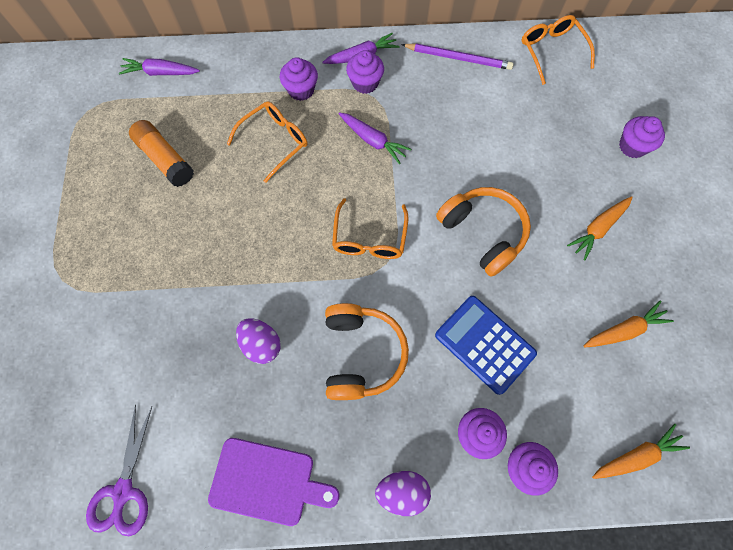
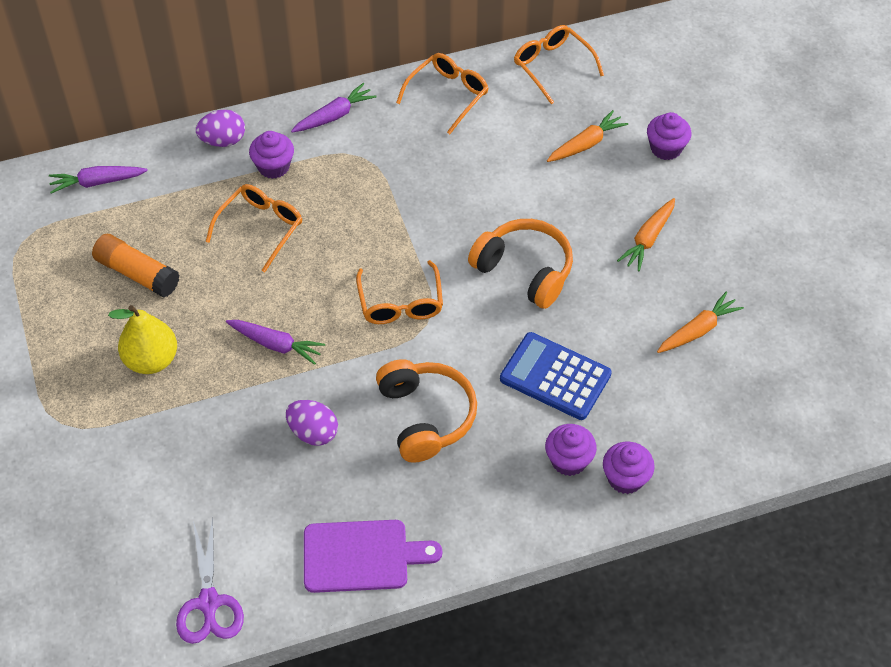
camera: 15 degrees left, 15 degrees down
(151, 240) = (151, 360): none -> yellow pear
(365, 83) = (347, 144): purple cupcake -> none
(373, 141) = (374, 203): purple carrot -> purple carrot (276, 344)
(402, 491) = (506, 530): purple egg -> purple egg (223, 140)
(458, 58) = (448, 95): purple pencil -> orange glasses
(636, 455) = (736, 441): orange carrot -> orange carrot (586, 144)

